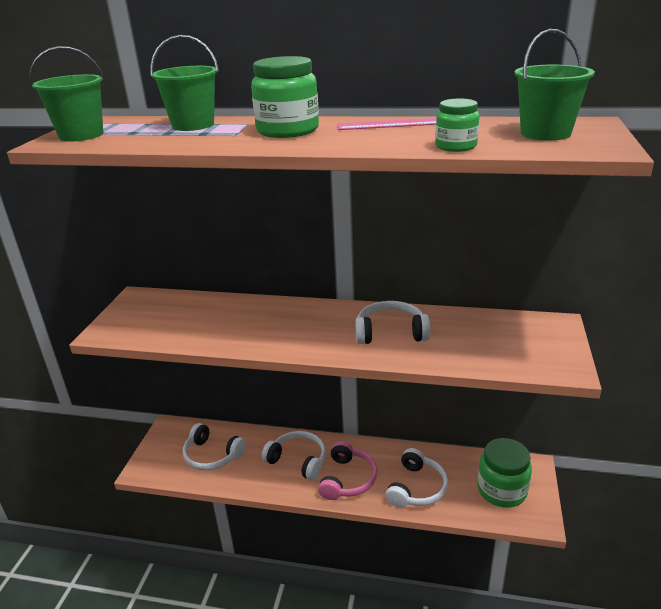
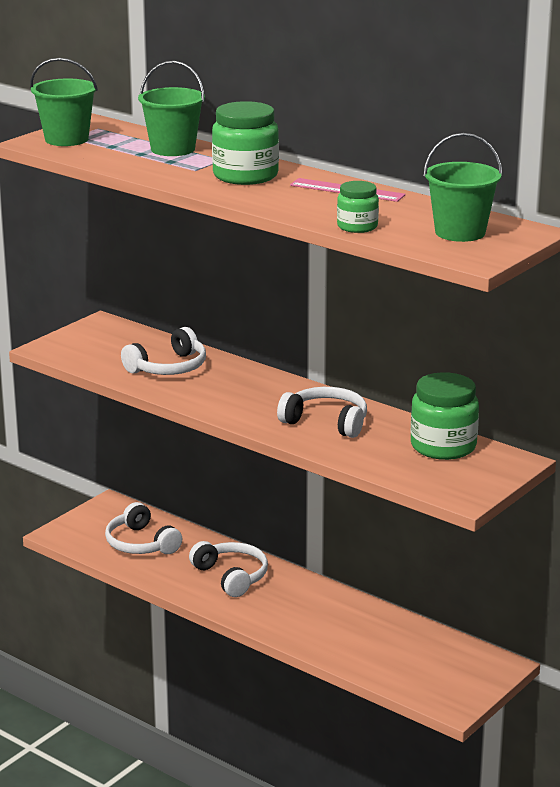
camera: 25 degrees right, 5 degrees down
(348, 479) = (272, 609): pink headphones -> none
(417, 488) = (343, 639): white headphones -> white headphones (169, 368)
(502, 490) = (439, 671): green jar -> green jar (443, 446)

